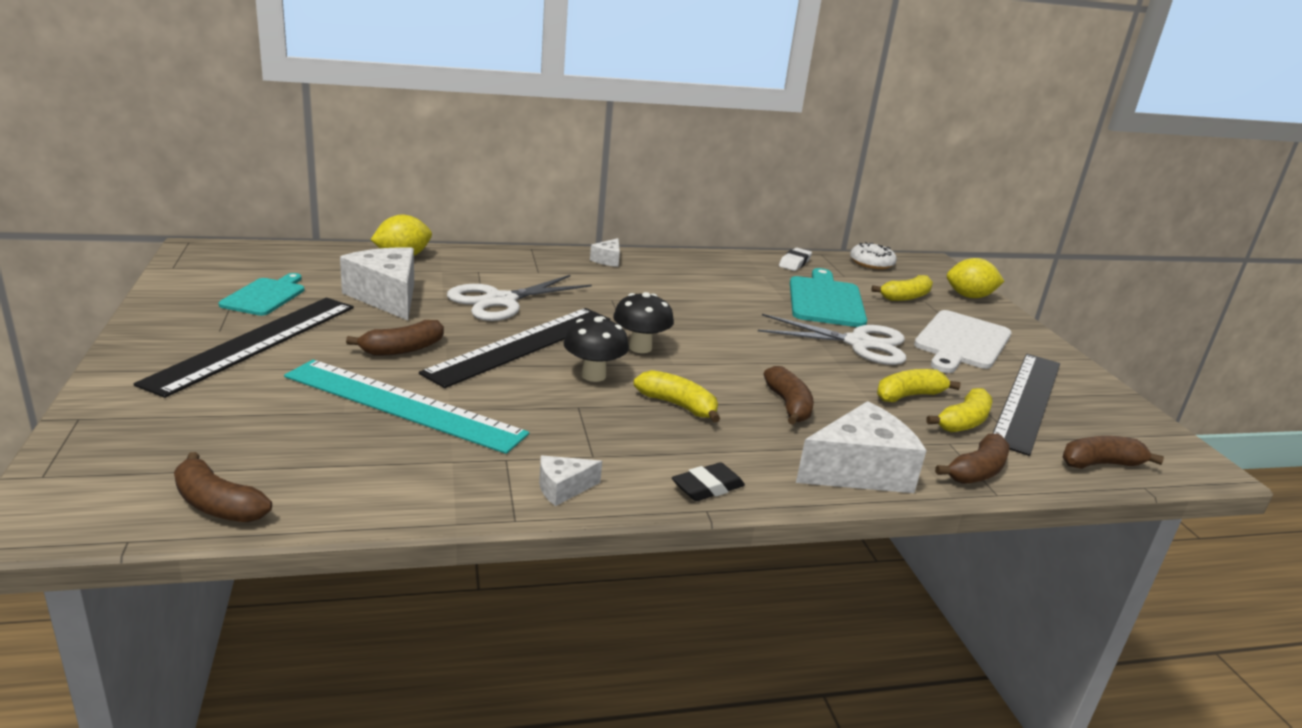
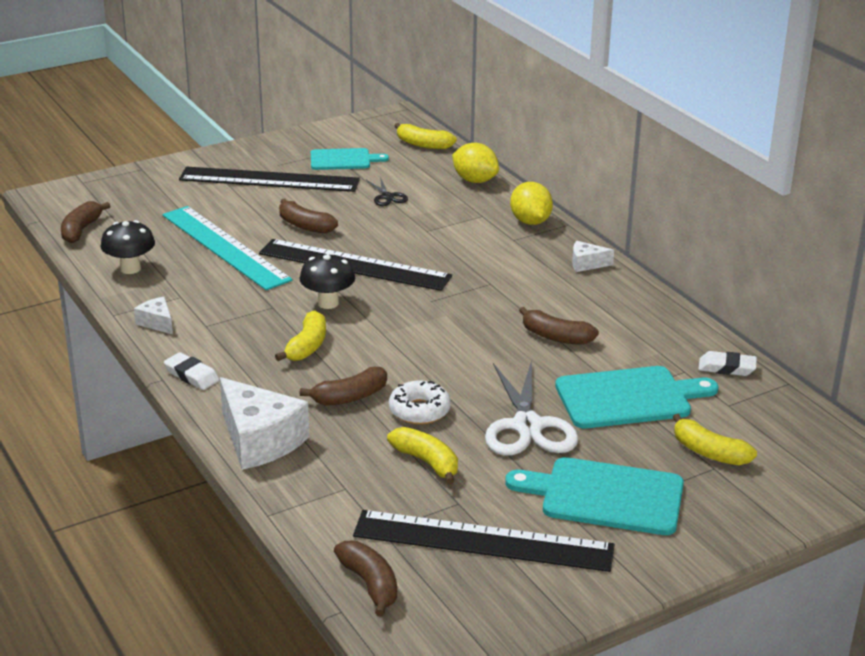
camera: 75 degrees right, 5 degrees up
(387, 297) = (387, 197): white cheese -> black scissors
(403, 405) = (225, 247): turquoise ruler -> turquoise ruler turned 45 degrees counterclockwise
(500, 301) = (429, 238): white scissors -> none
(640, 348) = (399, 313): black mushroom -> black mushroom (130, 268)
(707, 487) = (191, 375): black eraser -> white eraser
(871, 263) = (804, 422): white donut -> white donut (419, 410)
(961, 342) = (605, 496): white cutting board -> turquoise cutting board
(963, 422) = (395, 496): yellow banana -> yellow banana (423, 144)
(969, 296) = (775, 504): yellow lemon -> yellow lemon (530, 221)
(977, 471) = (300, 503): brown banana -> brown banana (555, 337)

